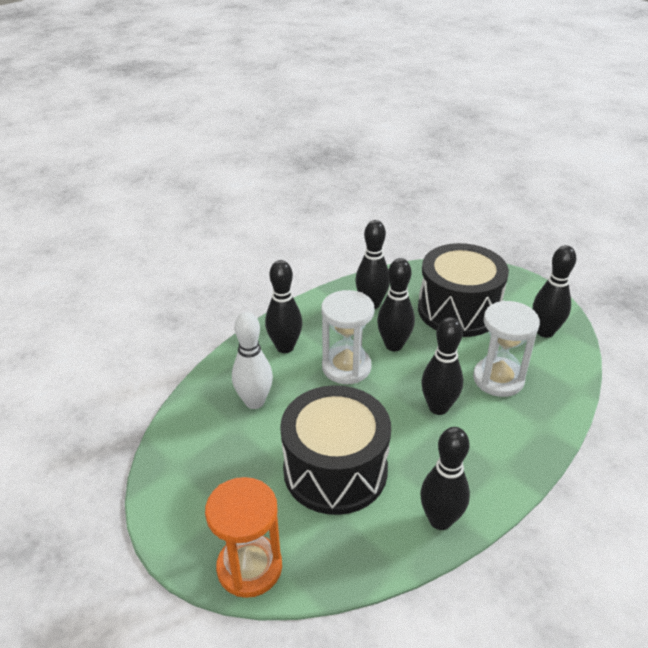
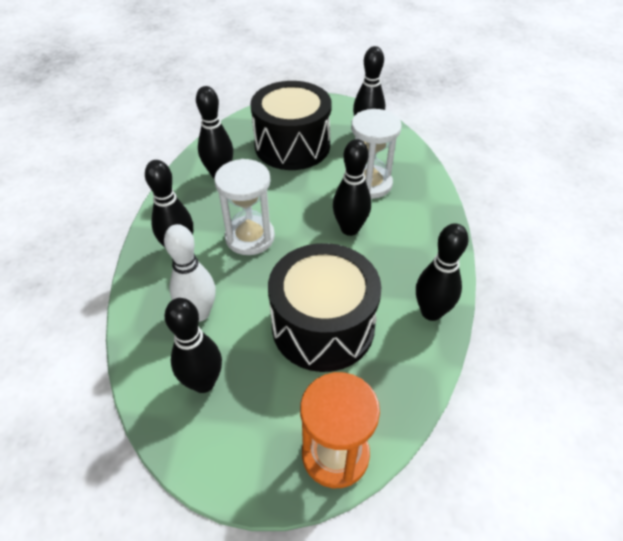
camera: 40 degrees left, 10 degrees up
(394, 345) = (270, 199): black bowling pin -> black bowling pin (203, 382)

